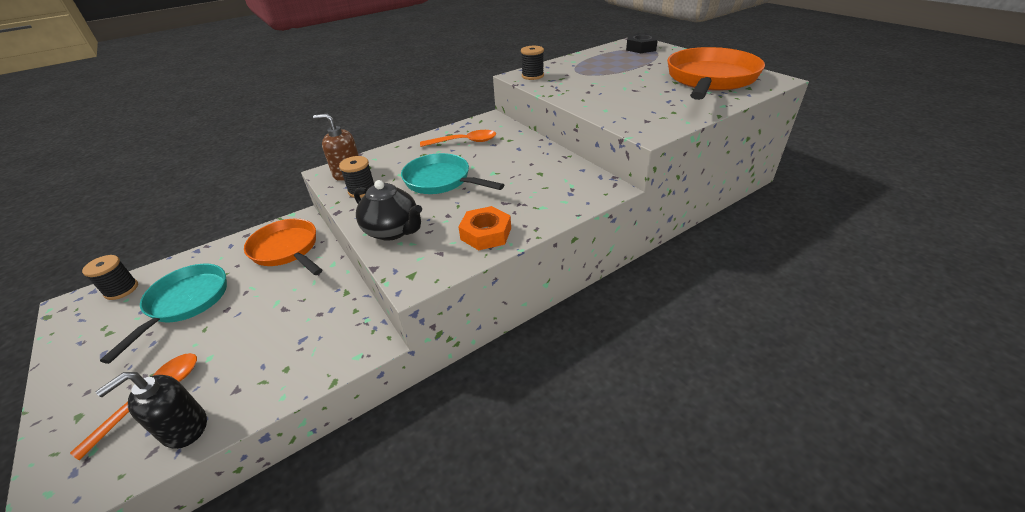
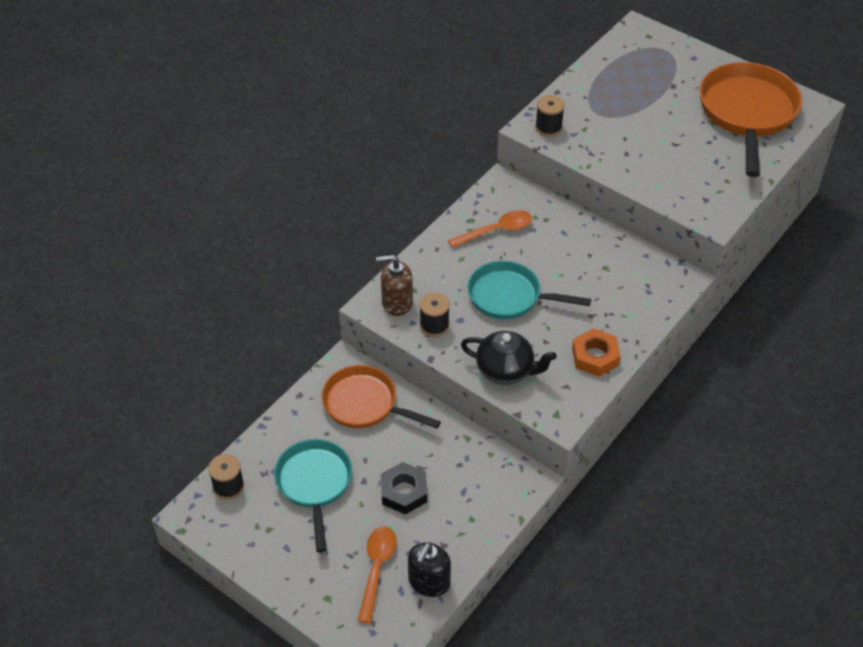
camera: 20 degrees left, 10 degrees up
(641, 48) = (650, 47): black nut -> black nut (404, 492)

